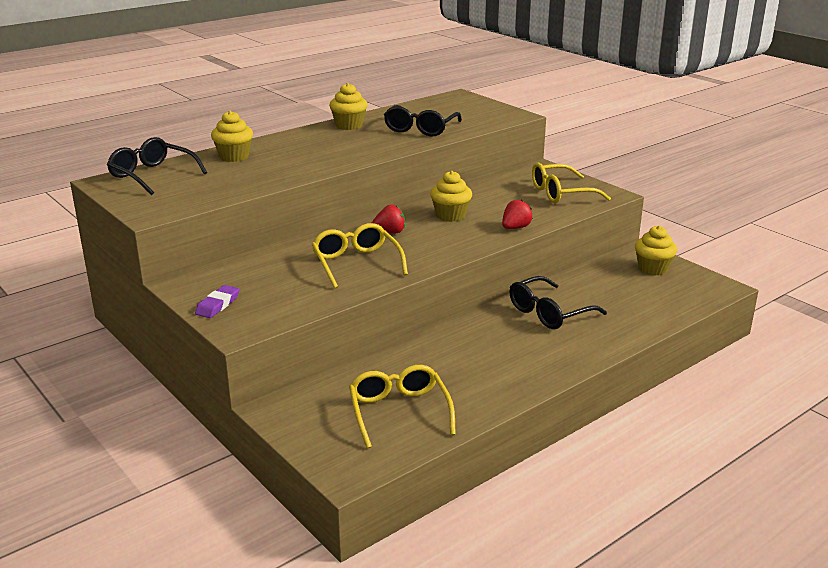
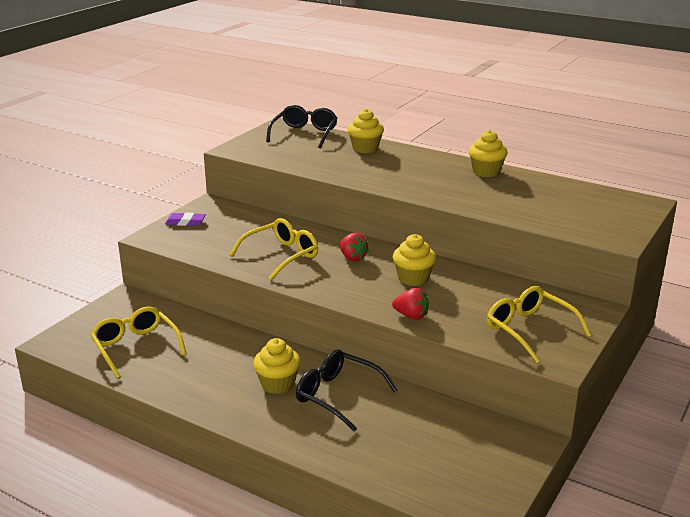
camera: 70 degrees right, 0 degrees up
(399, 412) = (136, 347): yellow glasses -> yellow glasses turned 90 degrees counterclockwise
(420, 129) = (513, 202): black glasses -> none
(653, 269) = (492, 455): yellow cupcake -> yellow cupcake (277, 384)

